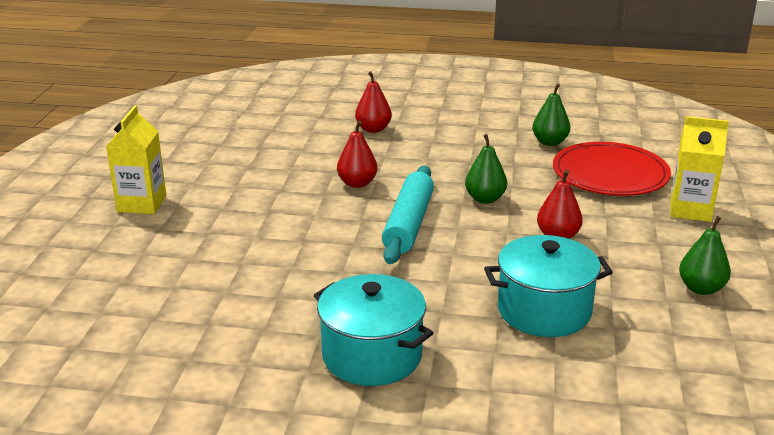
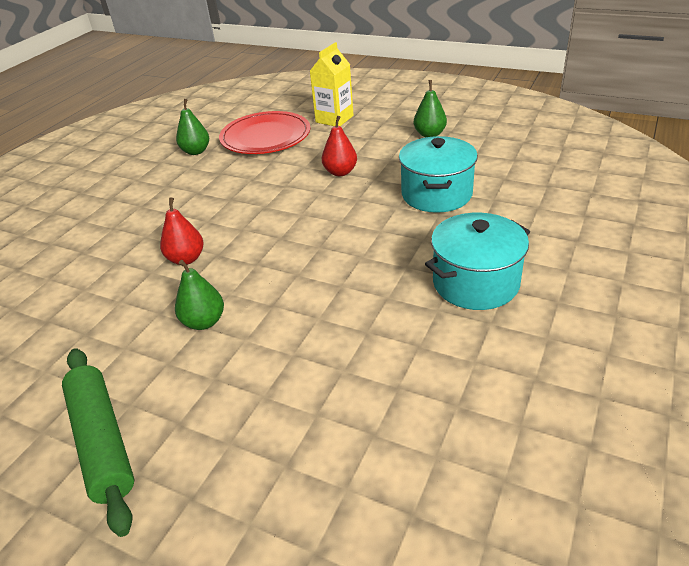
camera: 70 degrees left, 10 degrees up
(142, 204) = (102, 441): yellow carton -> green rolling pin
(373, 129) = (83, 236): red pear -> none
(409, 224) = (281, 238): turquoise rolling pin -> none
(485, 199) = (264, 194): green pear -> green pear (204, 322)

